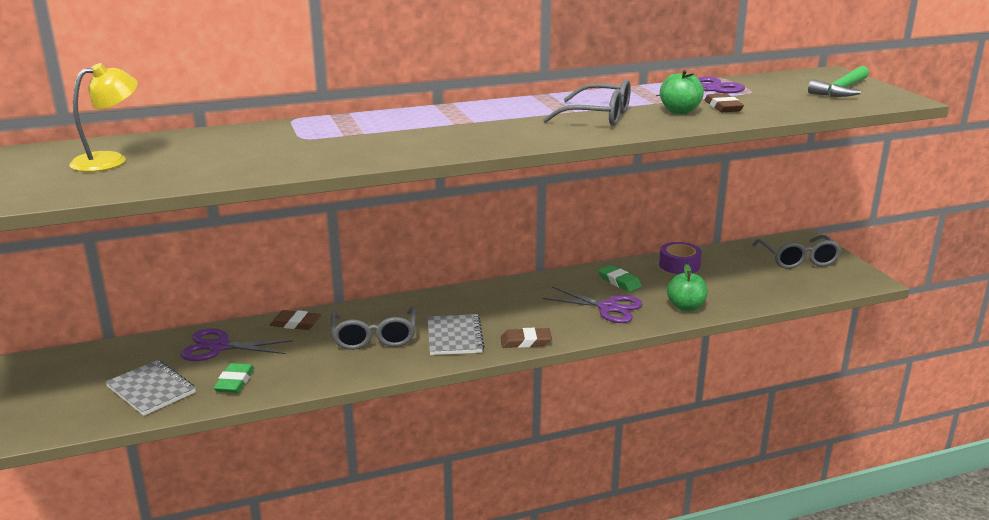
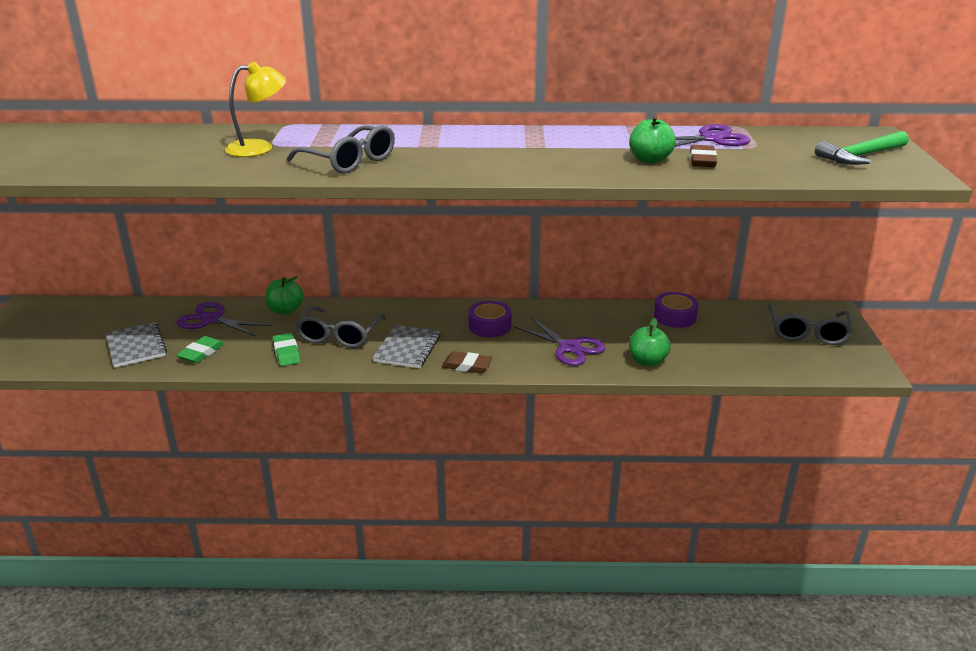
camera: 20 degrees right, 5 degrees up
(110, 160) = (104, 145): yellow lamp -> yellow lamp (259, 148)
(296, 323) = (285, 310): brown eraser -> green apple
(518, 302) = (489, 326): none -> purple tape
(598, 116) = (561, 155): grey glasses -> grey glasses (349, 161)
(619, 281) = (601, 323): green eraser -> green eraser (286, 353)

